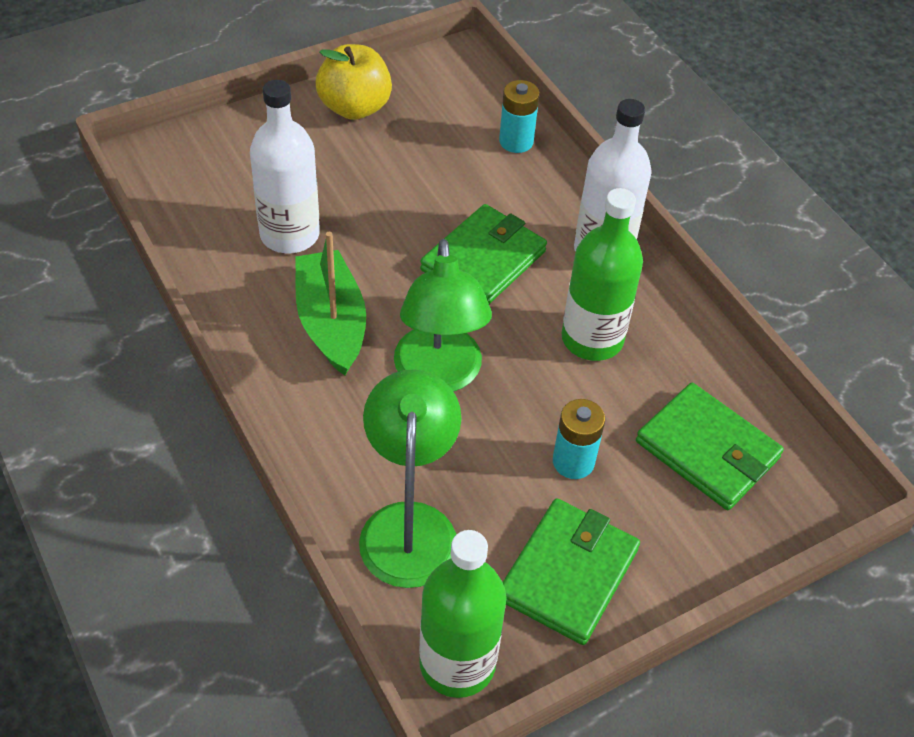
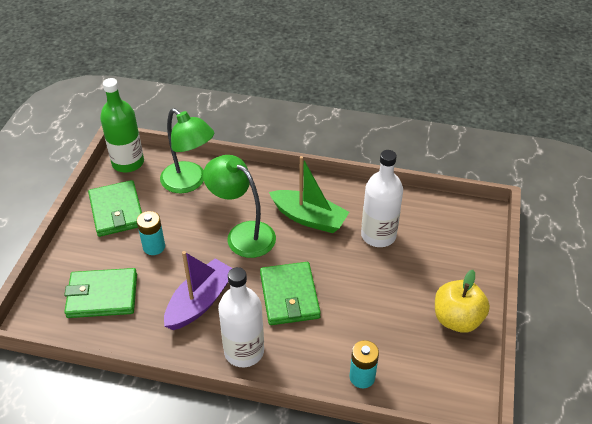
camera: 135 degrees right, 5 degrees down
(592, 339) = (200, 302): green bottle -> purple boat

